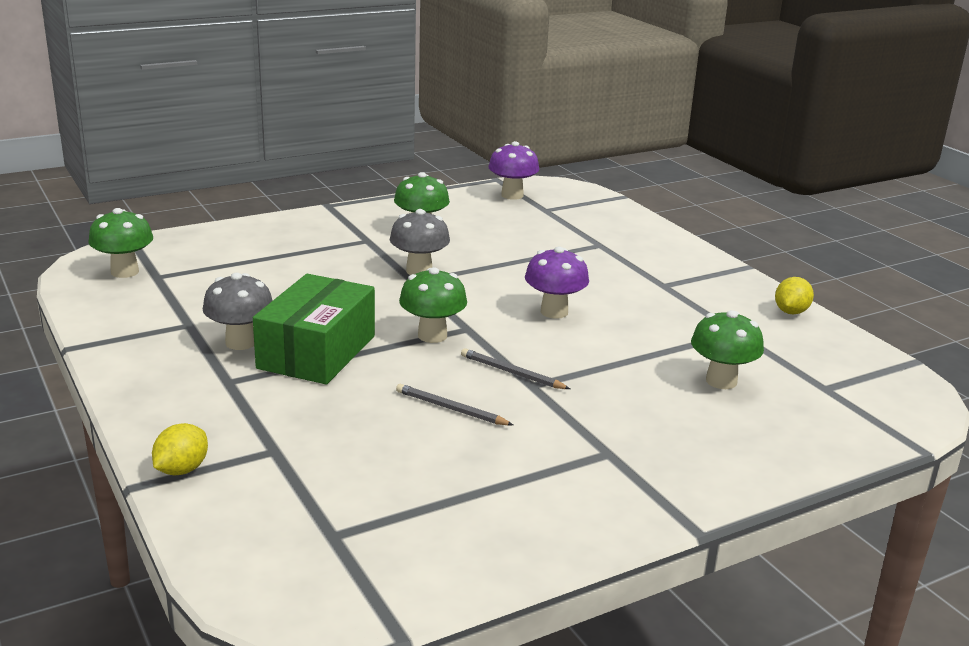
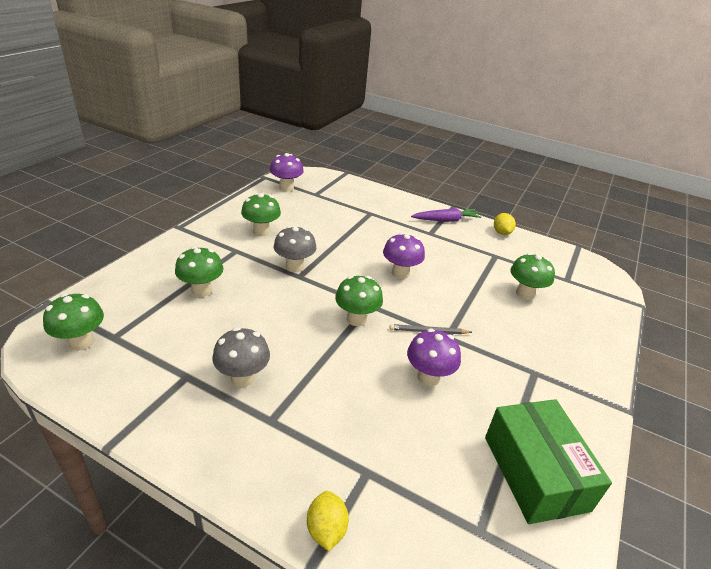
camera: 35 degrees left, 10 degrees up
(285, 264) = (202, 290): none -> green mushroom
(317, 352) = (302, 364): green box -> green box (535, 472)
(451, 409) = (428, 377): grey pencil -> purple mushroom
(712, 277) = (445, 220): none -> purple carrot

